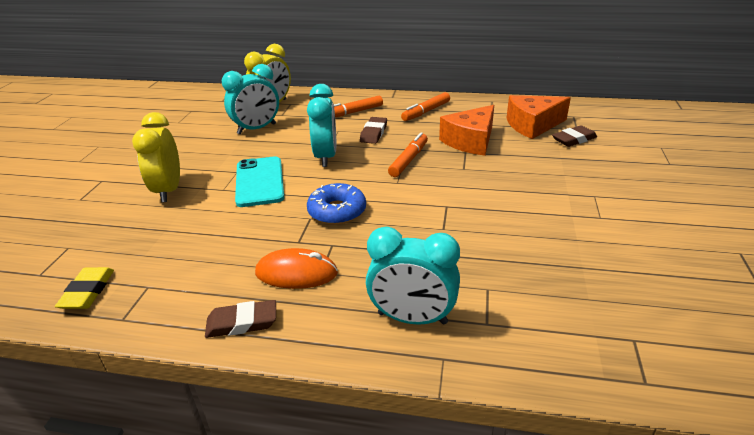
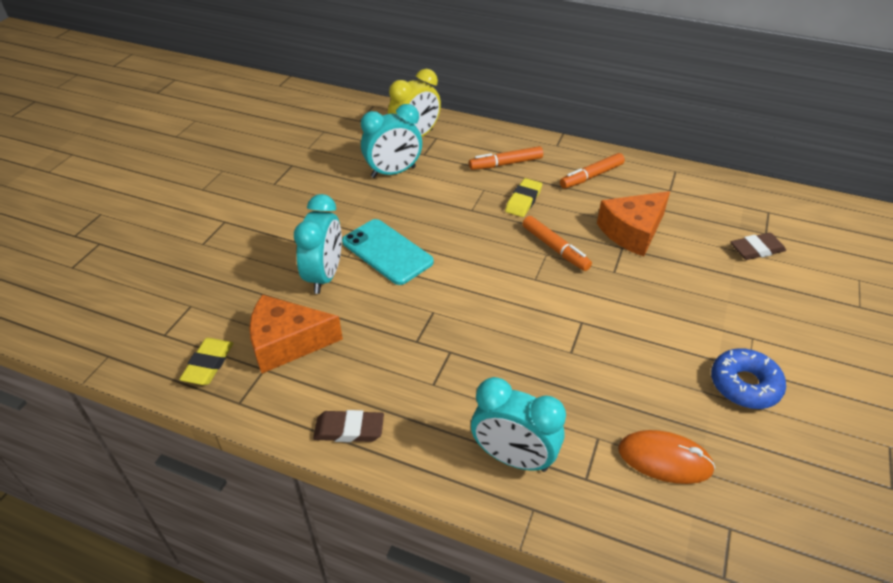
camera: 10 degrees right, 10 degrees up
(168, 190) = (292, 247): yellow clock -> none
(259, 182) = (387, 252): turquoise phone -> turquoise phone turned 45 degrees counterclockwise
(296, 273) = (408, 381): orange mouse -> orange mouse (664, 459)
(326, 157) = (463, 228): turquoise clock -> turquoise clock (324, 276)
(337, 211) = (462, 308): blue donut -> blue donut (744, 385)
(373, 133) = (523, 200): brown eraser -> yellow eraser
(409, 160) = (555, 248): orange marker -> orange marker turned 105 degrees clockwise
(532, 125) = (713, 219): orange cheese -> orange cheese (287, 343)

